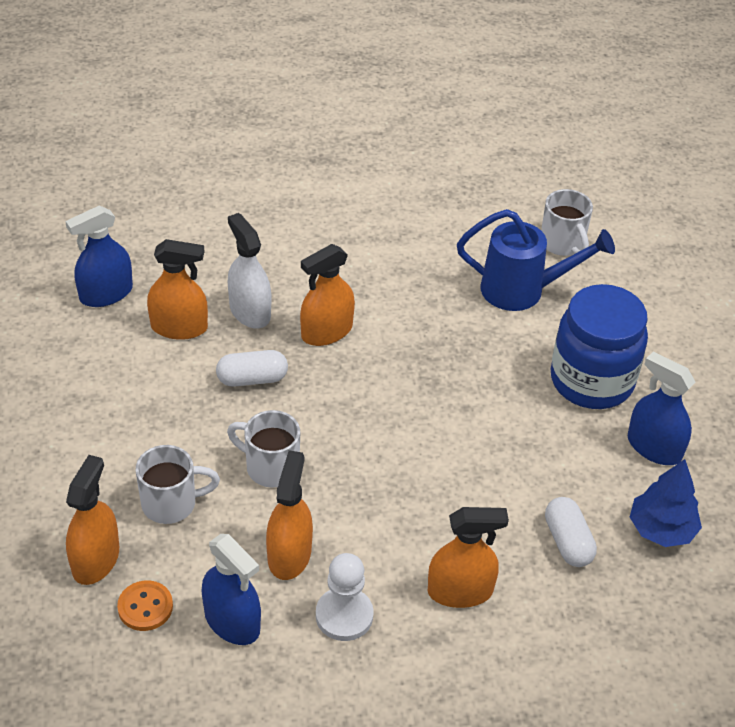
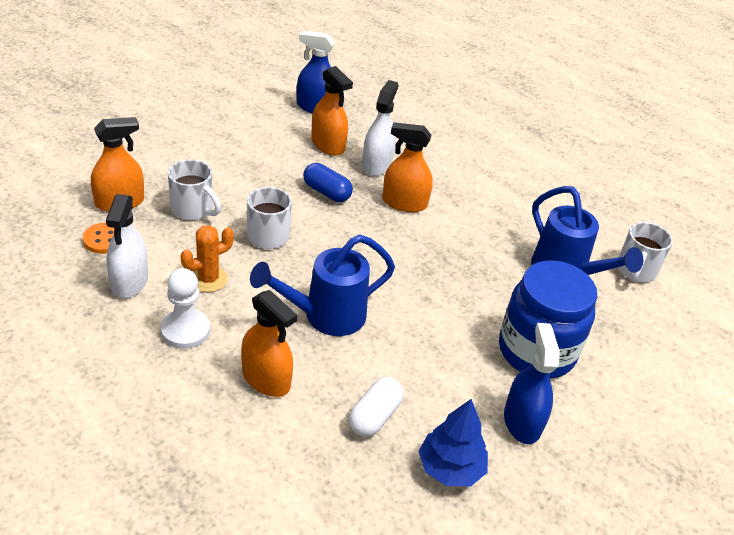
camera: 45 degrees right, 5 degrees down
(232, 621) = (129, 281): blue spray bottle -> white spray bottle
(252, 379) = (326, 192): white capsule -> blue capsule
(289, 554) = (208, 279): orange spray bottle -> orange cactus
(422, 496) = (325, 316): none -> blue watering can

